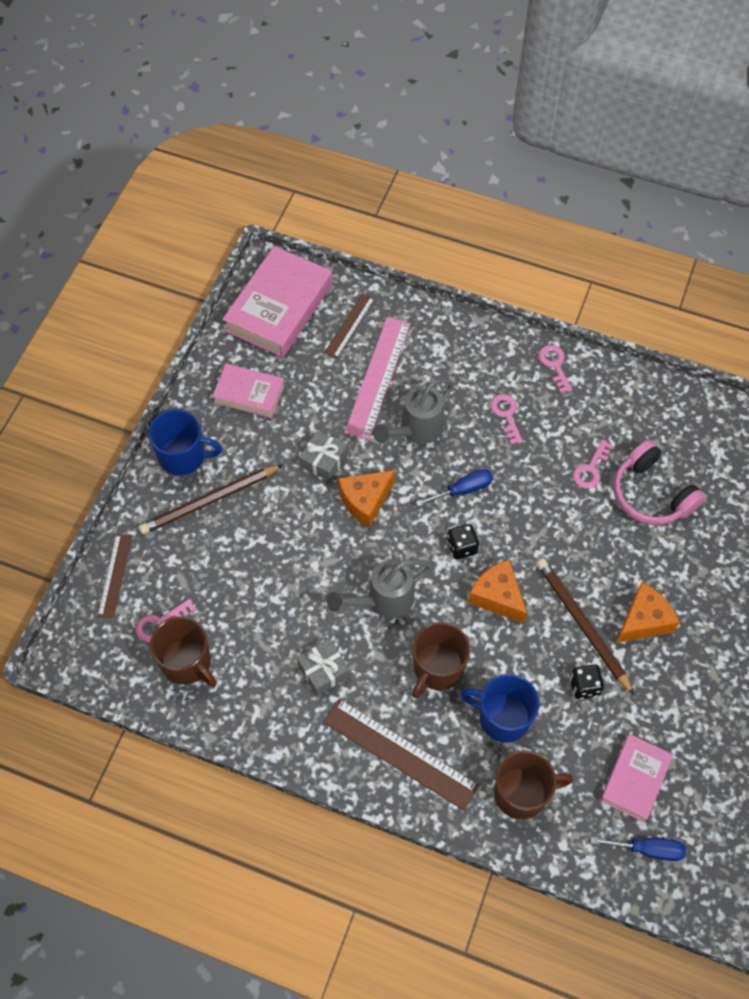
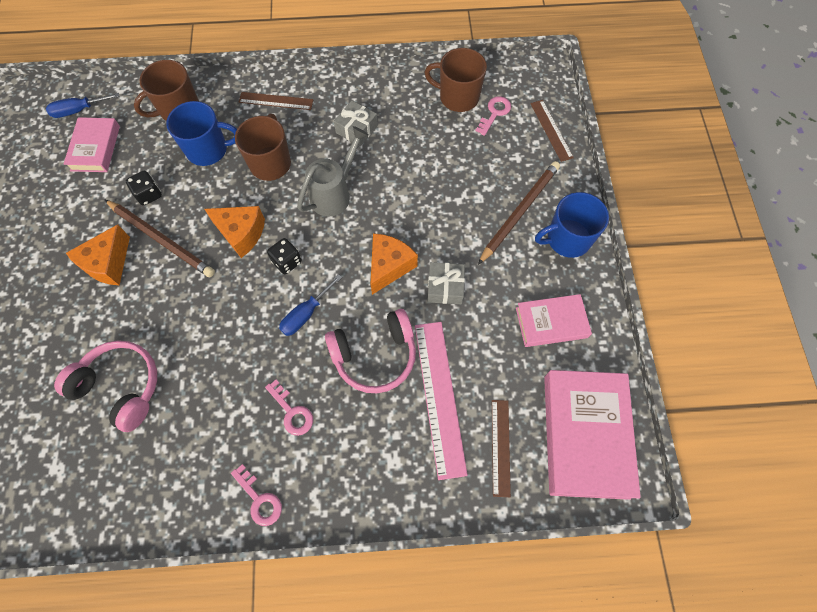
camera: 155 degrees right, 5 degrees up
(400, 753) = (276, 101): brown ruler -> brown ruler, size x0.58
(416, 430) = (375, 355): grey watering can -> pink headphones
(591, 469) = (188, 388): pink key -> none

